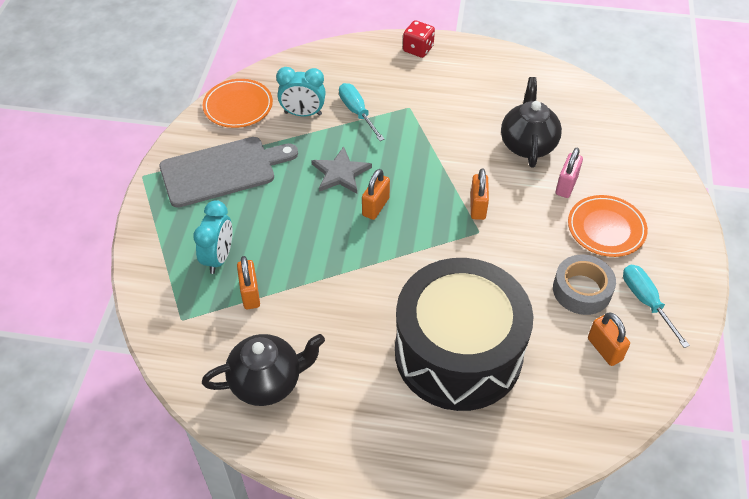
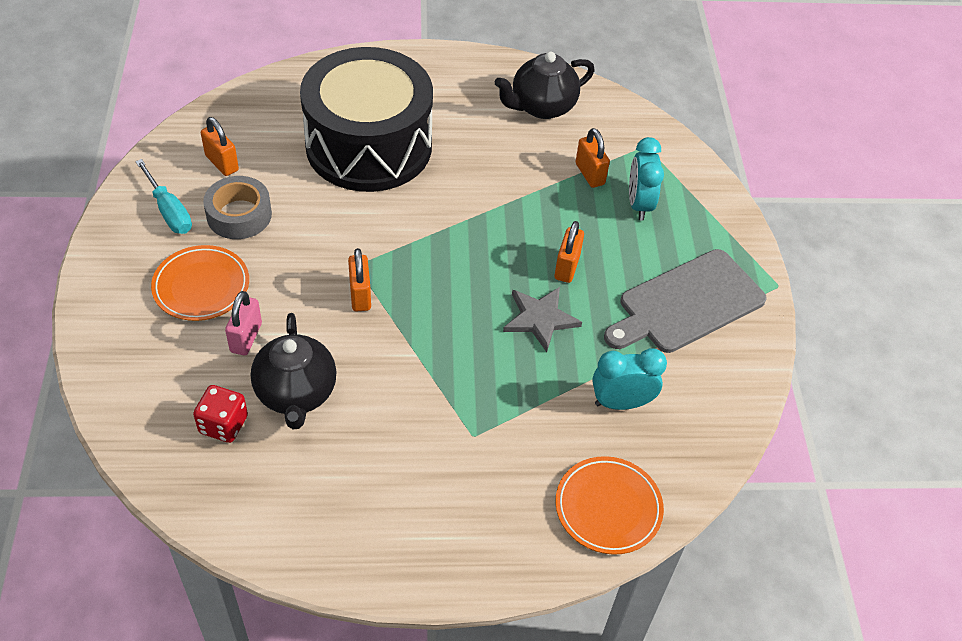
camera: 165 degrees right, 0 degrees up
(238, 106) = (716, 402): orange plate -> orange plate (608, 508)
(357, 112) = (546, 416): turquoise screwdriver -> none
(375, 207) = (485, 280): orange padlock -> orange padlock (567, 267)
(418, 49) = (482, 559): red dice -> red dice (223, 424)

